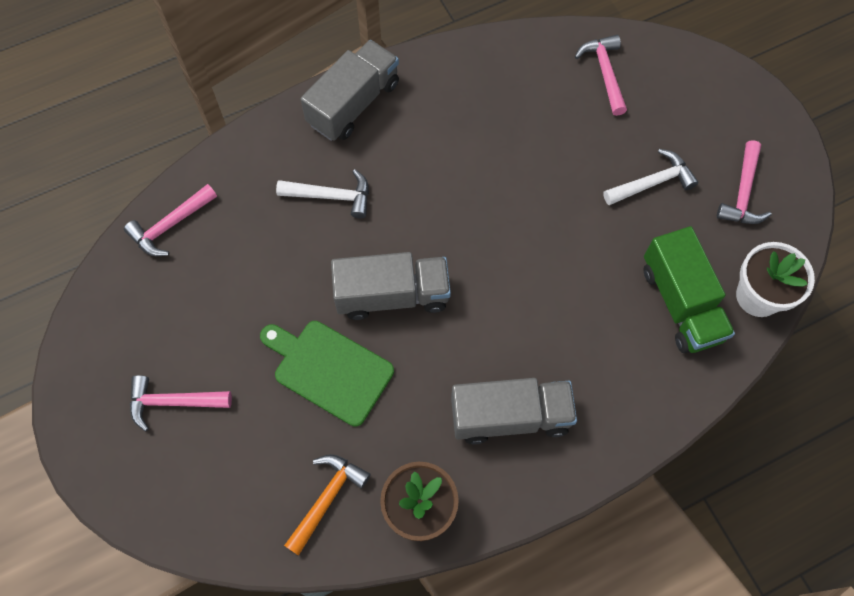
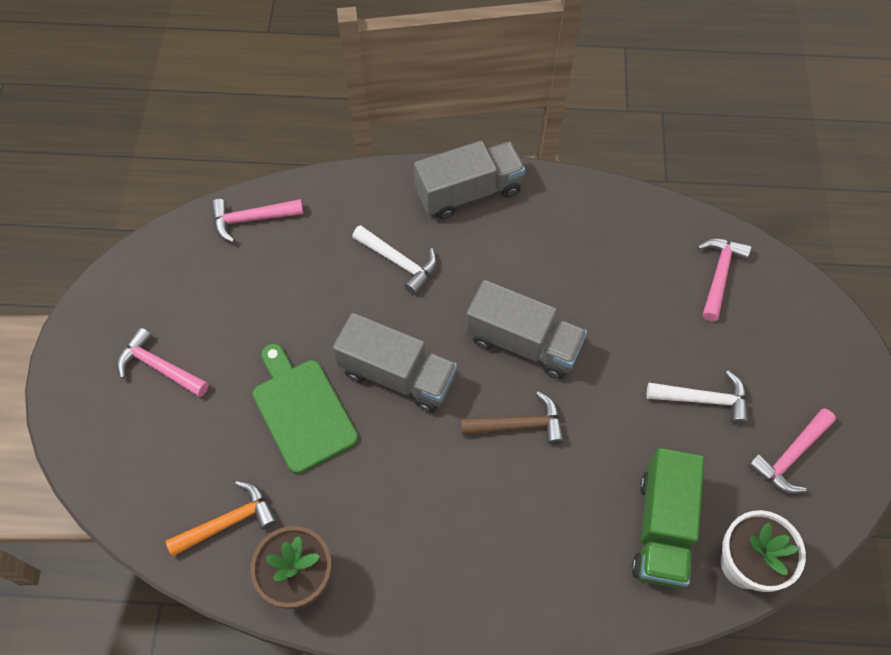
camera: 30 degrees right, 5 degrees down
(510, 416) = (433, 542): grey truck -> grey truck (523, 343)
(520, 282) = (519, 425): none -> brown hammer

